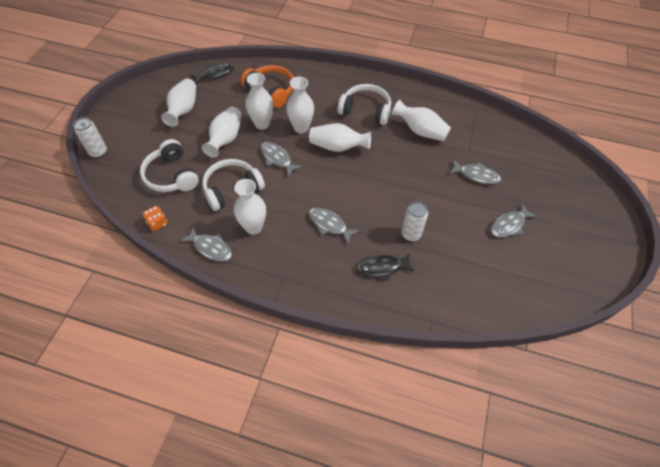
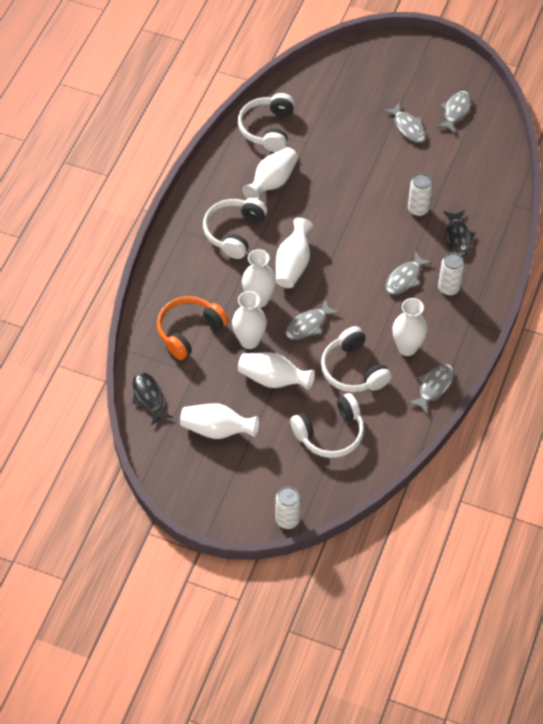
camera: 85 degrees left, 0 degrees up
(157, 223) = (400, 441): orange dice -> none
(320, 259) = (448, 288): none -> white can
(476, 126) = (267, 129): none -> white headphones
(476, 175) = (342, 142): grey fish -> grey fish (455, 111)

